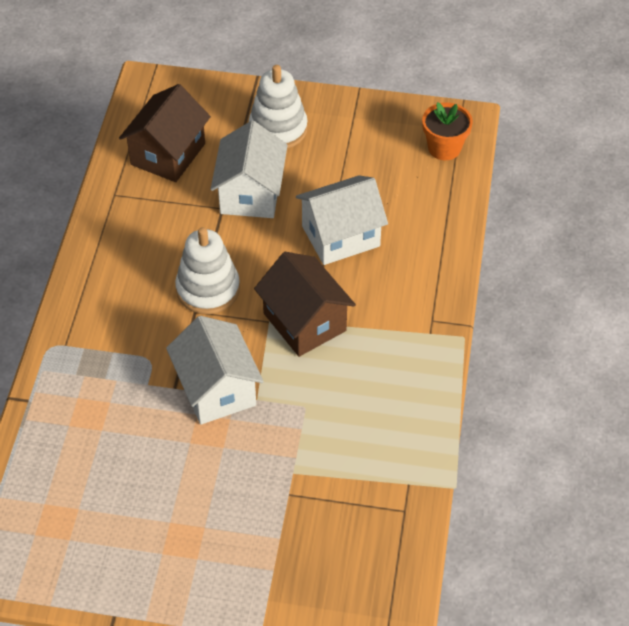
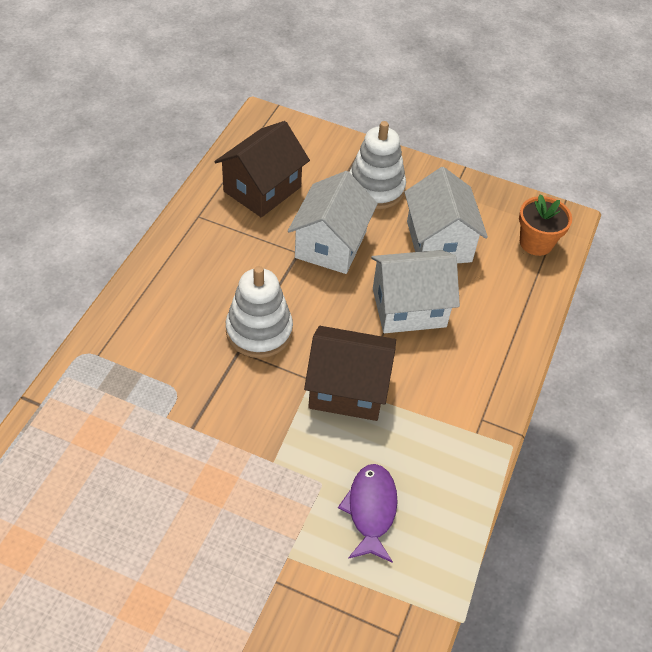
camera: 10 degrees right, 0 degrees up
(216, 389) = (235, 440): white house -> white house (439, 241)
(304, 322) = (347, 389): brown house -> brown house turned 60 degrees counterclockwise
(354, 418) = (371, 510): none -> purple fish

